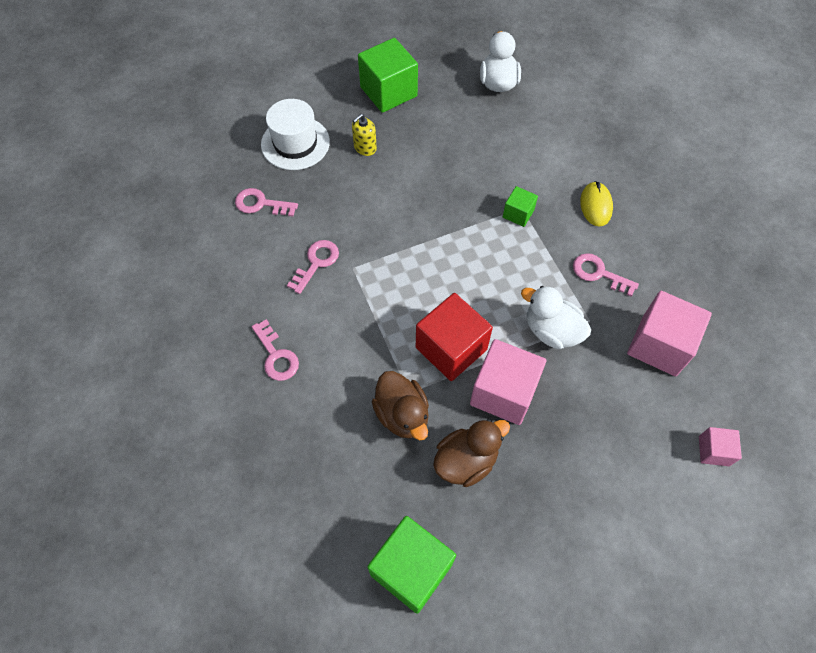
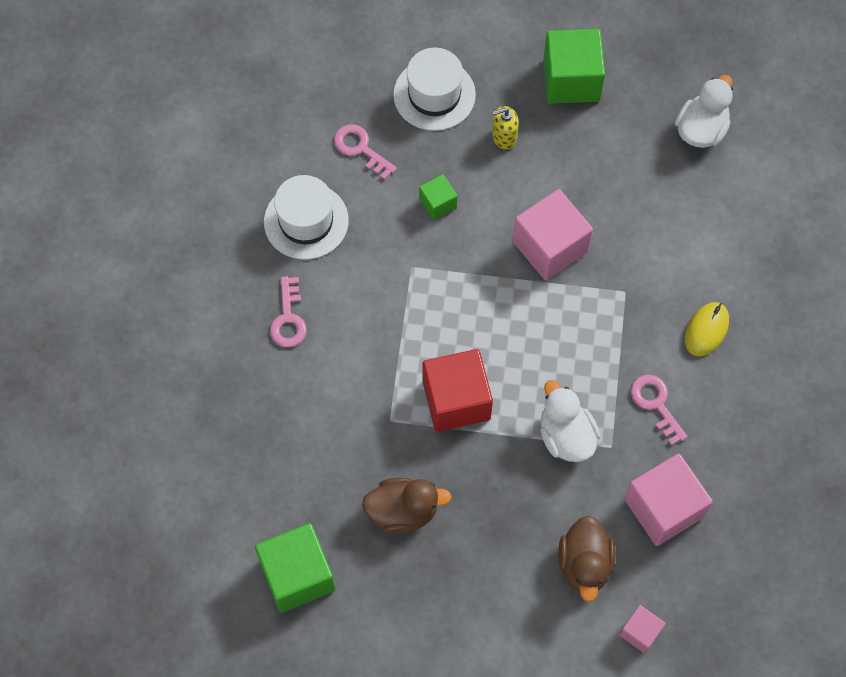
camera: 30 degrees right, 5 degrees up
(248, 275) = (306, 221): none -> white hat
(316, 263) = (379, 243): pink key -> none
(402, 414) = (371, 438): brown duck -> brown duck (584, 564)
(503, 392) = (478, 469): pink cube -> pink cube (550, 246)
(518, 214) = (617, 296): green cube -> green cube (437, 203)

